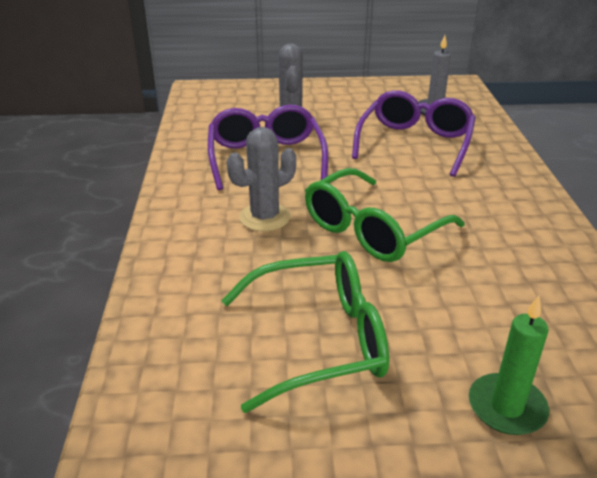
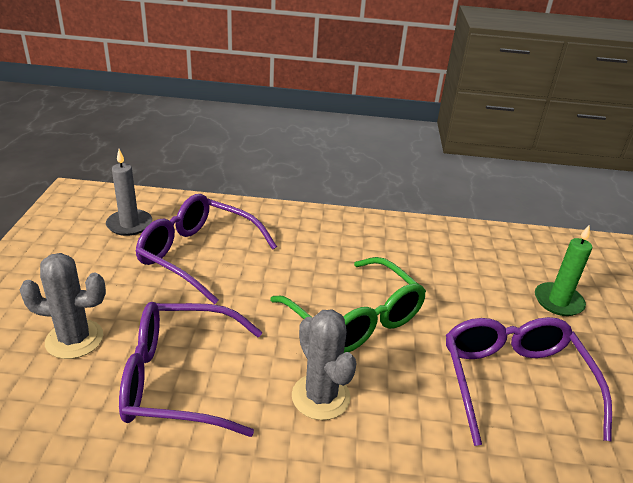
camera: 85 degrees left, 0 degrees up
(318, 340) = (514, 383): green glasses -> purple glasses

